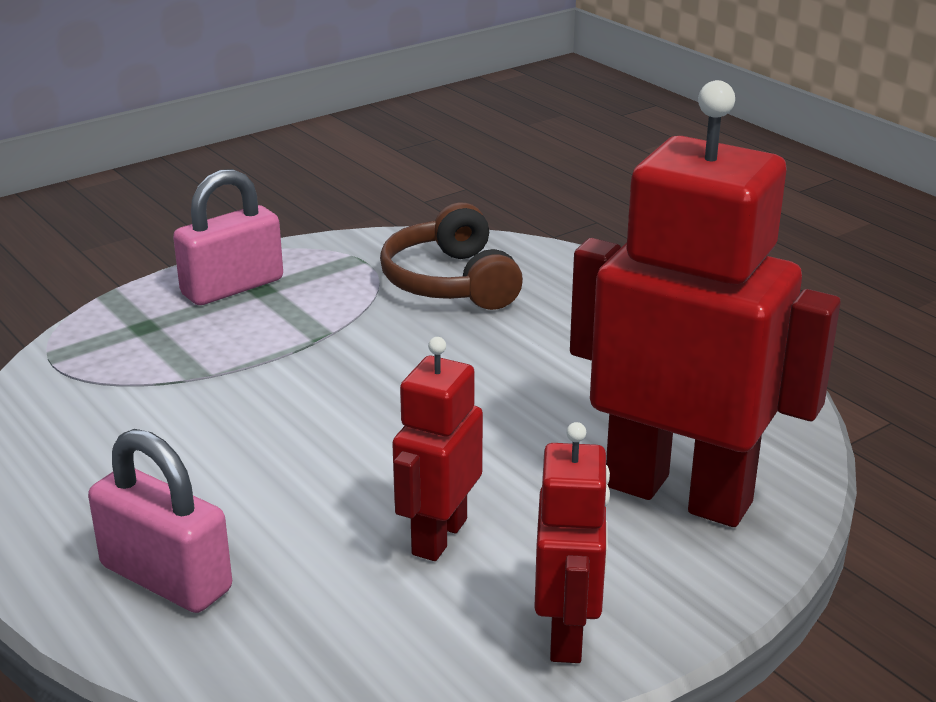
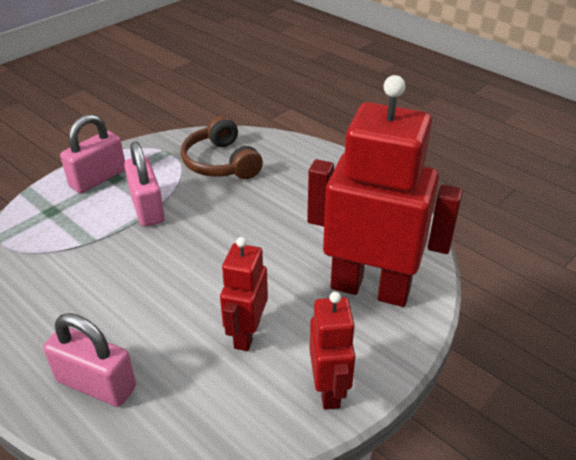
camera: 10 degrees left, 10 degrees up
(307, 337) = (147, 208): none -> pink padlock

